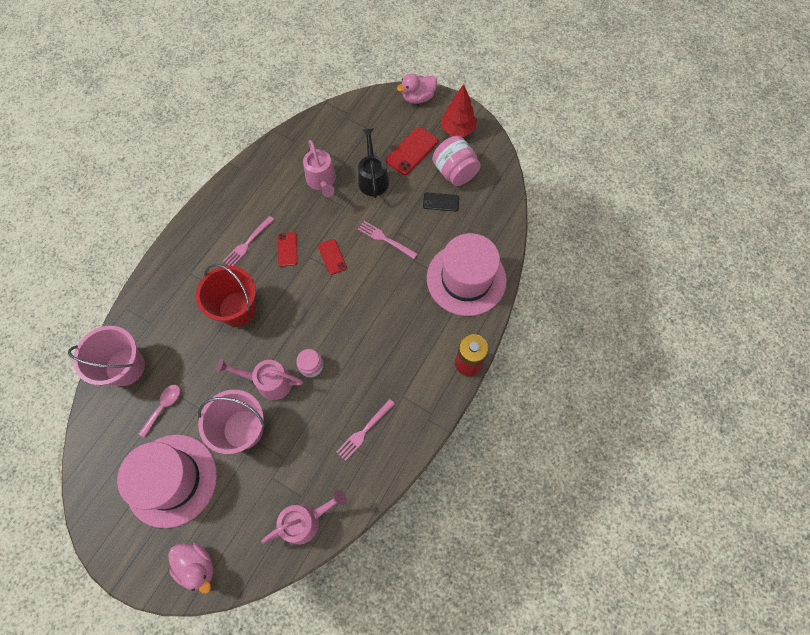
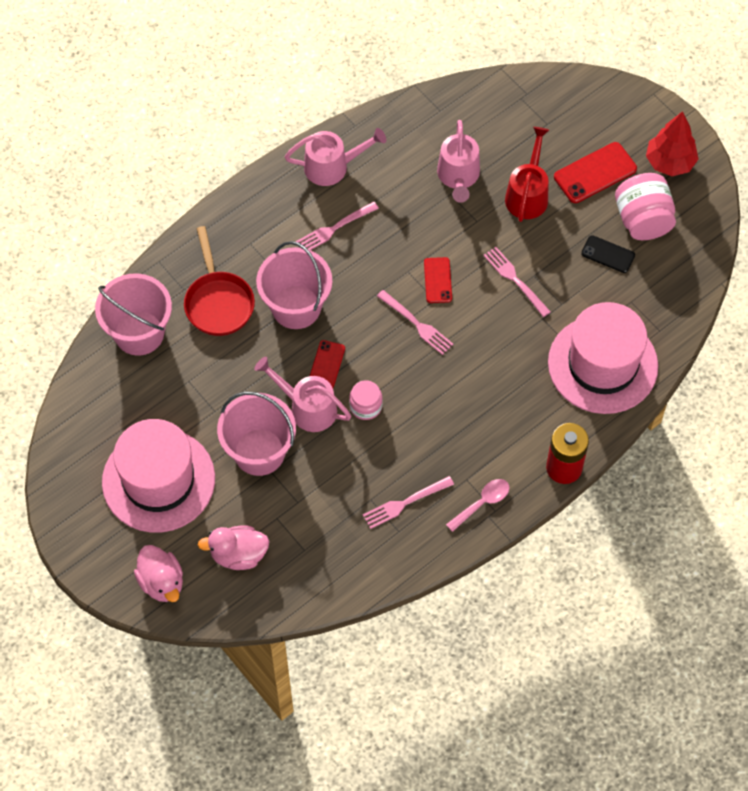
camera: 20 degrees right, 5 degrees down
(163, 407) = (172, 395): pink spoon -> pink spoon (482, 503)
(179, 324) = (218, 302): none -> red pan
(237, 309) = (296, 307): red bucket -> pink bucket
(287, 249) = (383, 252): red phone -> red phone (326, 365)
(306, 520) = (301, 577): pink watering can -> pink watering can (333, 166)
(328, 293) = (417, 324): none -> pink fork
(373, 178) = (528, 194): black watering can -> red watering can
(418, 98) = (632, 100): pink duck -> pink duck (238, 555)

